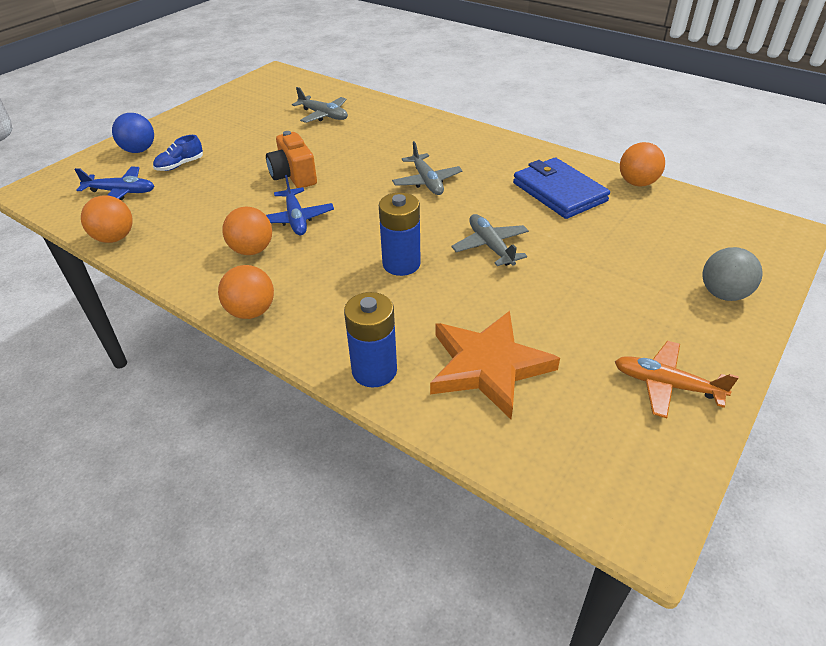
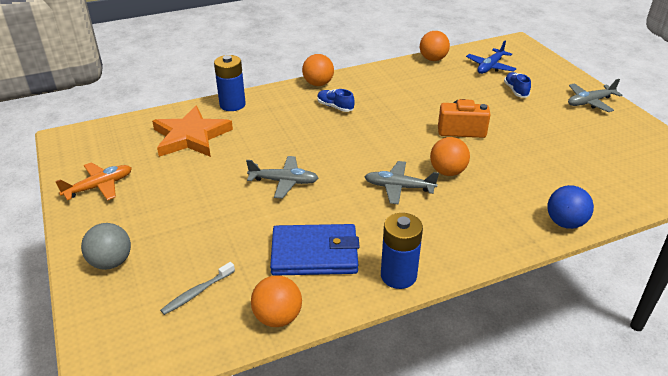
camera: 120 degrees right, 5 degrees down
(139, 150) = (553, 80): blue ball -> blue ball (565, 223)
(252, 250) = (376, 95): orange ball -> orange ball (447, 172)
(296, 219) = (398, 117): blue plane -> none
(307, 272) = (335, 107): none -> blue shoe
(324, 115) = (573, 173): grey plane -> grey plane (589, 102)
(401, 264) = (306, 140): blue battery -> blue battery (398, 275)
(673, 227) = (197, 292): none -> grey toothbrush

